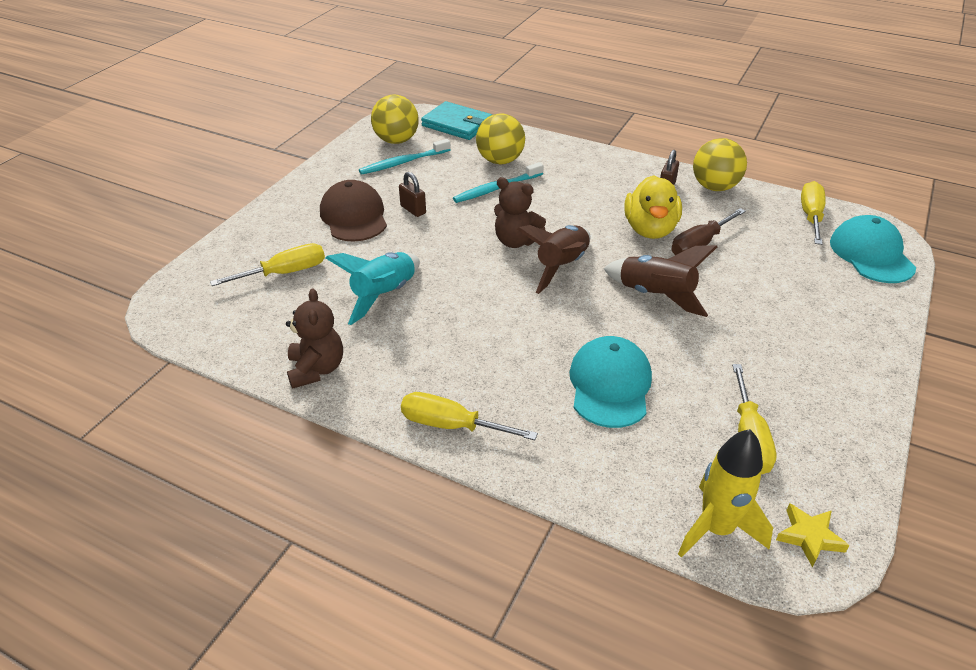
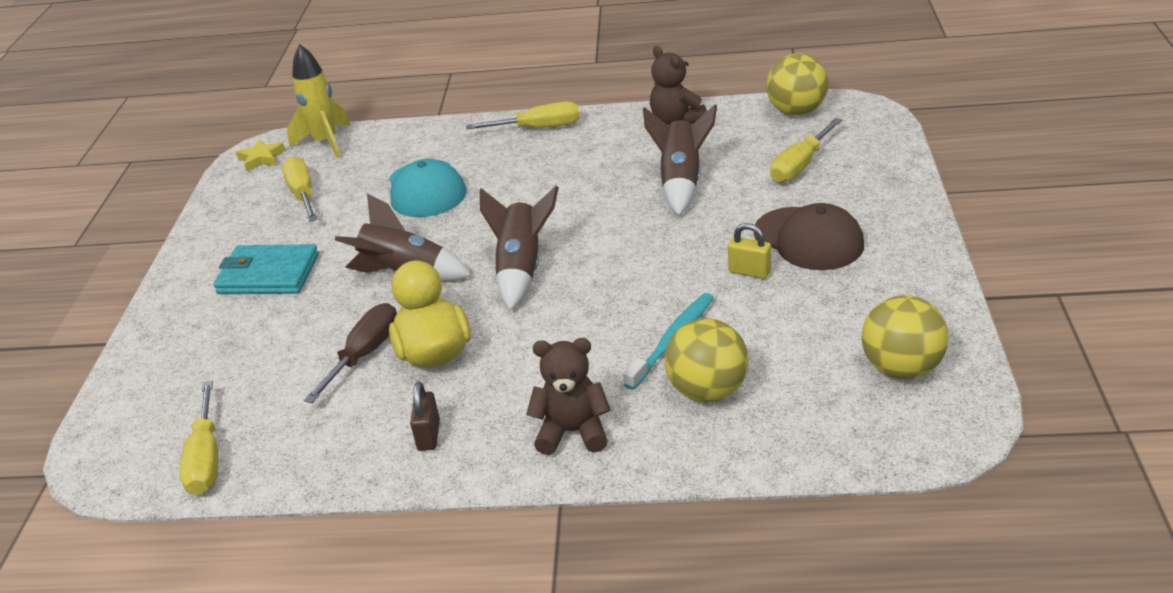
camera: 160 degrees right, 5 degrees down
(384, 295) = (681, 182): turquoise rocket -> brown rocket
(403, 162) = (842, 333): turquoise toothbrush -> none
(413, 210) = (749, 272): brown padlock -> yellow padlock
(457, 124) = (847, 444): turquoise wallet -> turquoise wallet (268, 274)
(516, 241) = (592, 278): brown teddy bear -> brown teddy bear (573, 432)
(714, 187) = (354, 464): yellow ball -> yellow ball (797, 111)
(871, 254) = (136, 420): turquoise cap -> none

